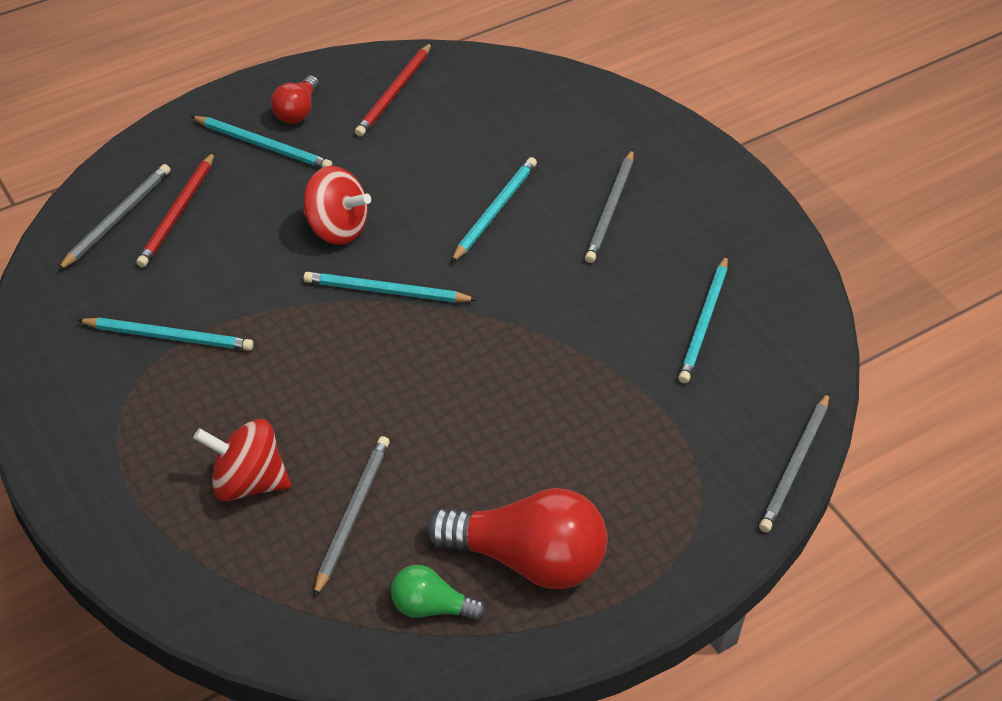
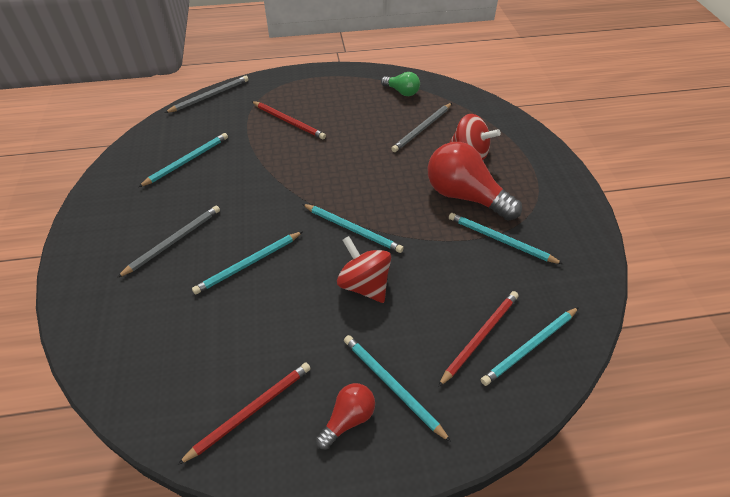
camera: 155 degrees left, 0 degrees up
(117, 218) = (529, 347): grey pencil -> turquoise pencil
(527, 559) = (352, 96): red light bulb -> red light bulb (464, 196)
(605, 452) = (289, 121): none -> red pencil

